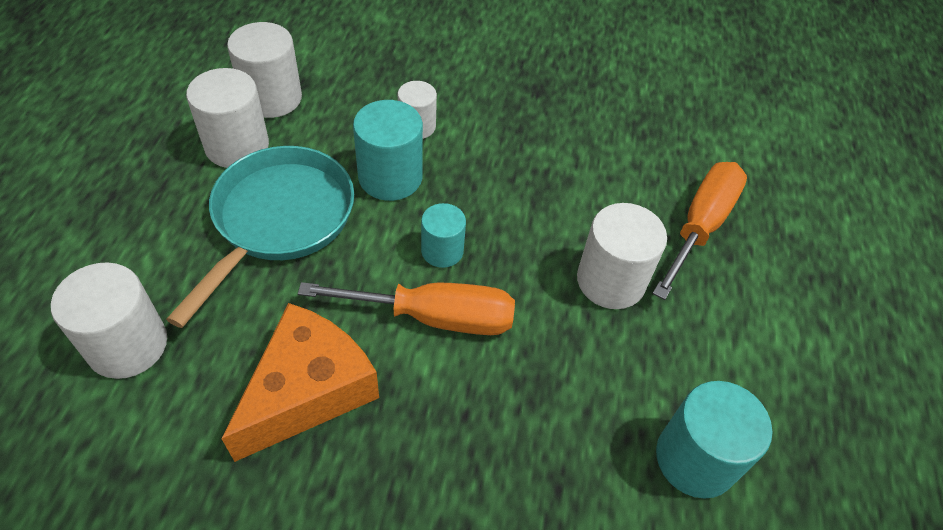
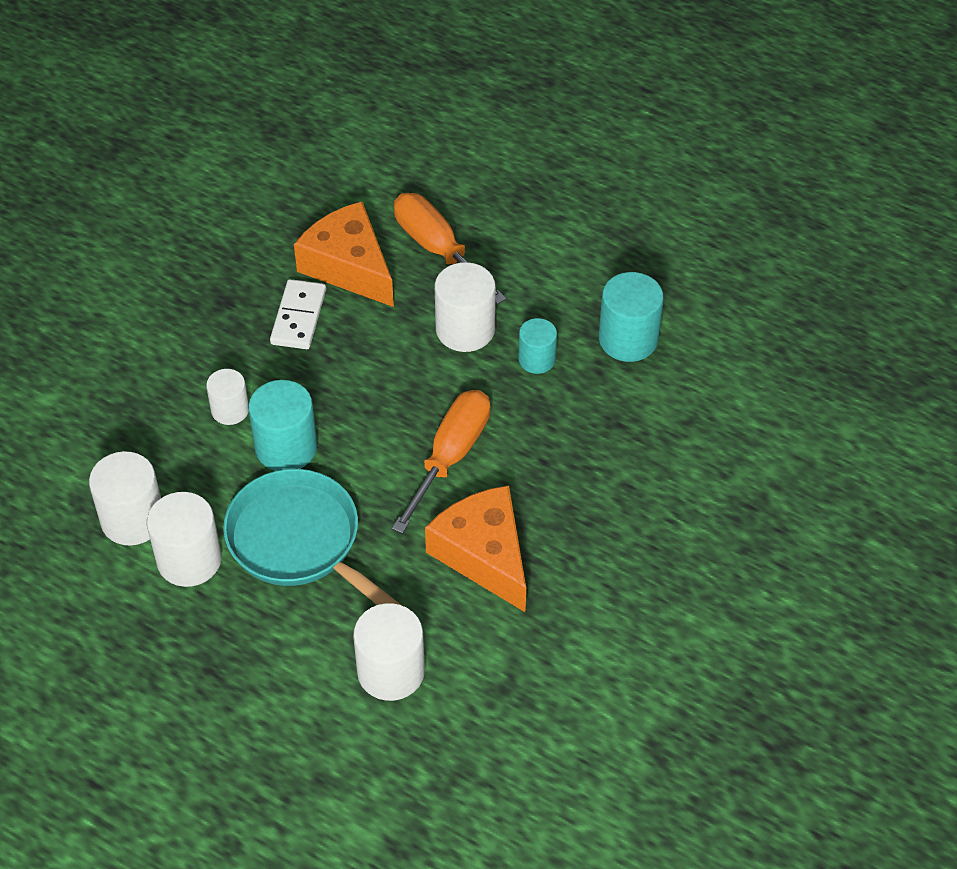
camera: 65 degrees left, 0 degrees up
(442, 251) = (387, 432): turquoise cylinder -> turquoise cylinder (537, 359)
(548, 143) = (299, 317): none -> white domino
(631, 162) = (349, 266): none -> orange cheese

